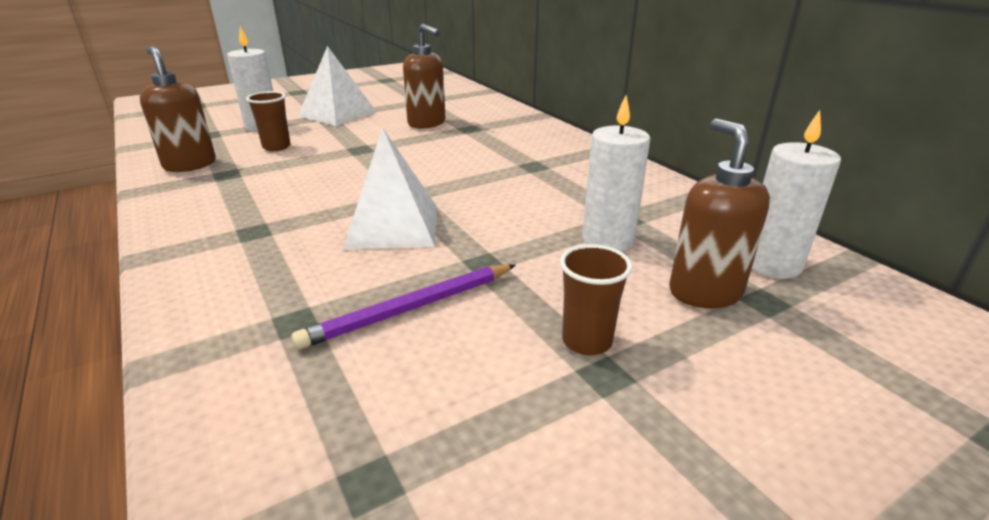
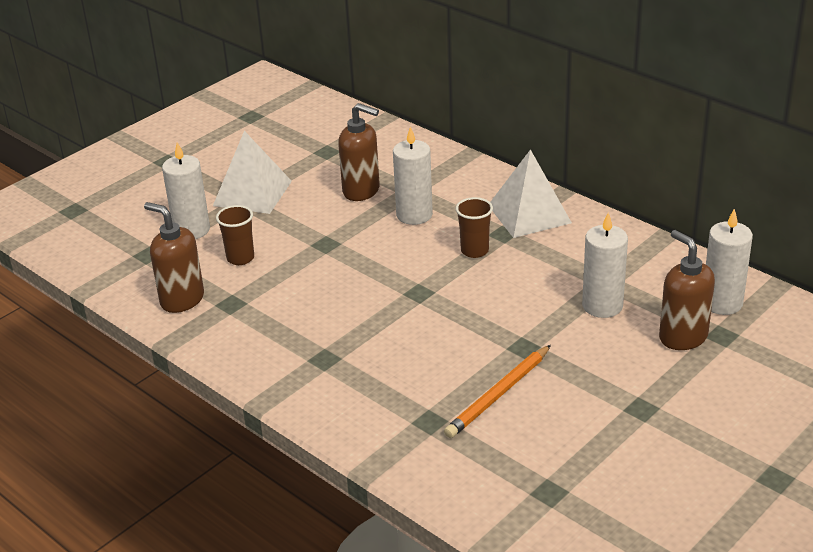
camera: 15 degrees left, 5 degrees up
(393, 226) = (432, 329): white pyramid -> white pyramid (529, 214)
(411, 308) = (498, 394): purple pencil -> orange pencil
(458, 142) = (414, 215): none -> white candle
(587, 341) = (622, 390): brown cup -> brown cup (474, 251)

